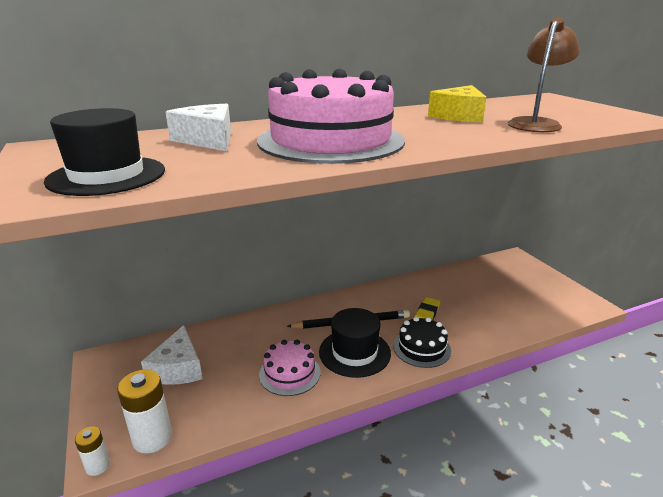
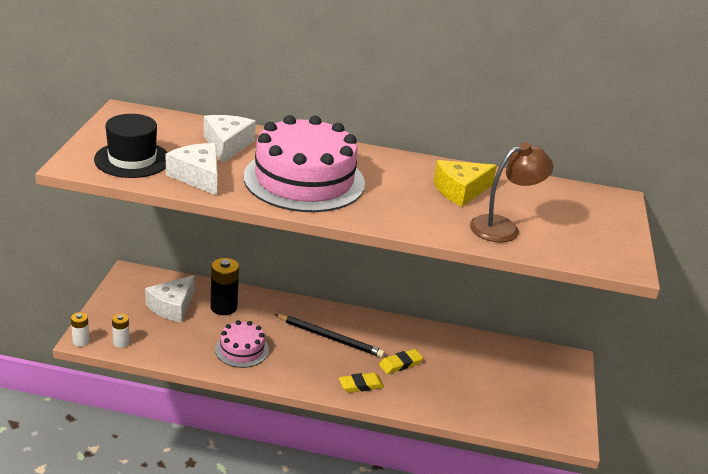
camera: 30 degrees right, 5 degrees up
(152, 438) = (121, 342): white battery -> white battery, size x0.56
(217, 166) = (198, 176): none -> white cheese
(231, 343) = (223, 307): none -> black battery
(354, 352) = (304, 360): black hat -> none
(421, 348) = (361, 385): black cake -> yellow eraser

